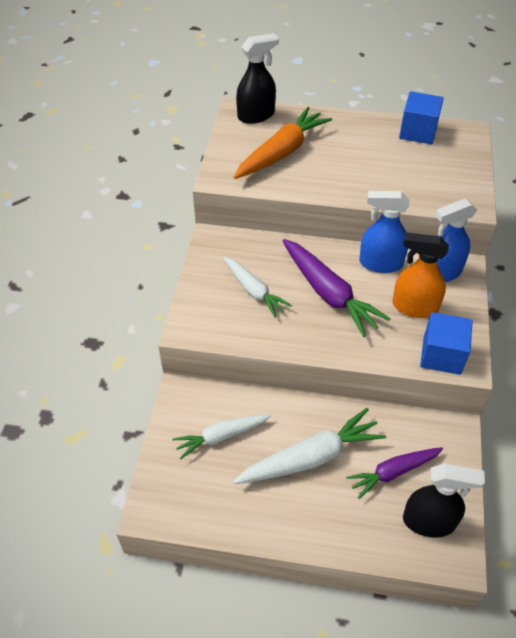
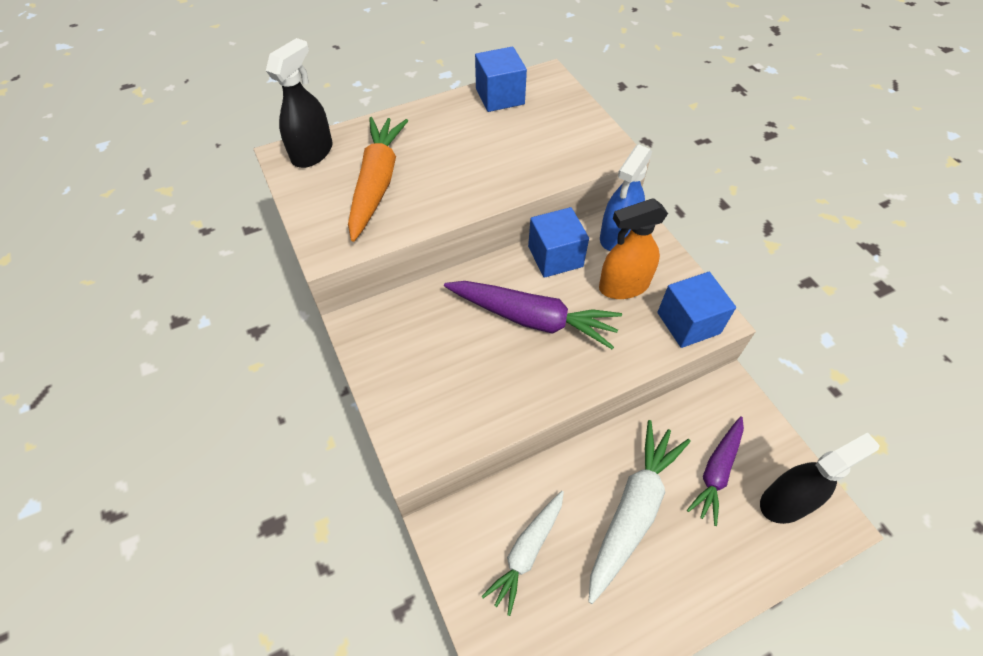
camera: 35 degrees left, 5 degrees up
(254, 291) = (453, 362): white carrot -> none
(380, 263) = (555, 256): blue spray bottle -> blue cube

